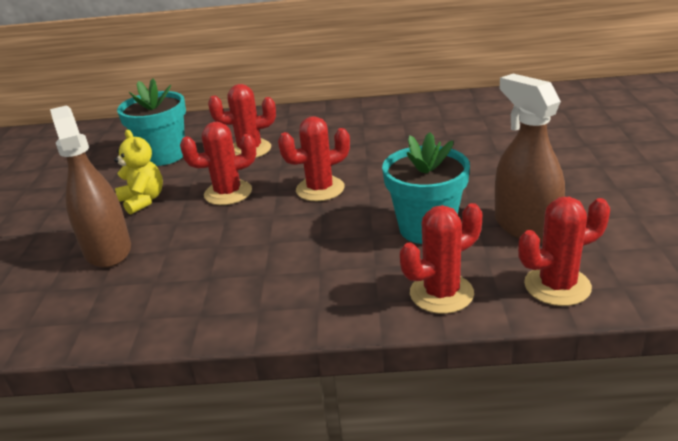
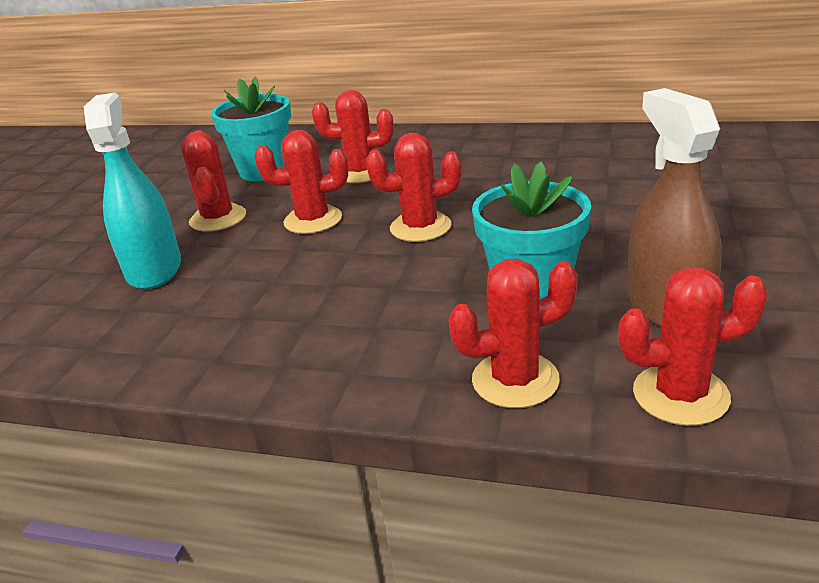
camera: 15 degrees right, 0 degrees up
(107, 250) = (154, 269): brown spray bottle -> turquoise spray bottle
(143, 200) = (218, 218): yellow teddy bear -> red cactus

